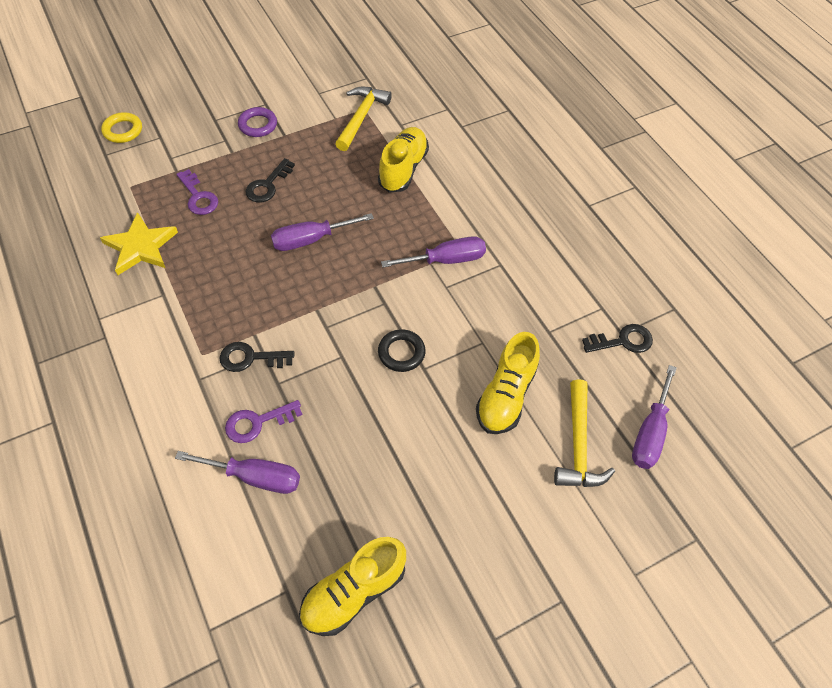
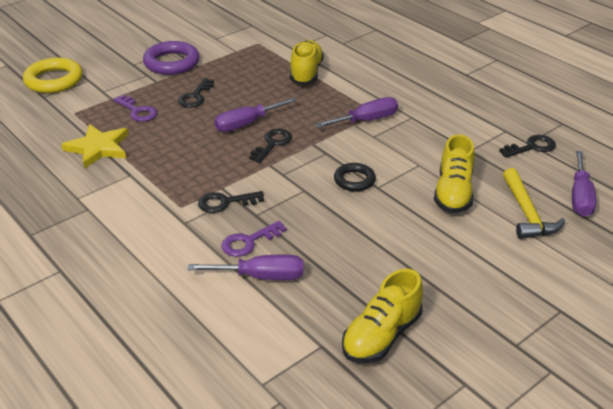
camera: 10 degrees left, 20 degrees down
(123, 130) = (54, 80): yellow ring -> yellow ring, size x1.65
(258, 125) = (172, 63): purple ring -> purple ring, size x1.65
(329, 277) = (272, 144): none -> black key
(361, 117) = (258, 48): yellow hammer -> none

